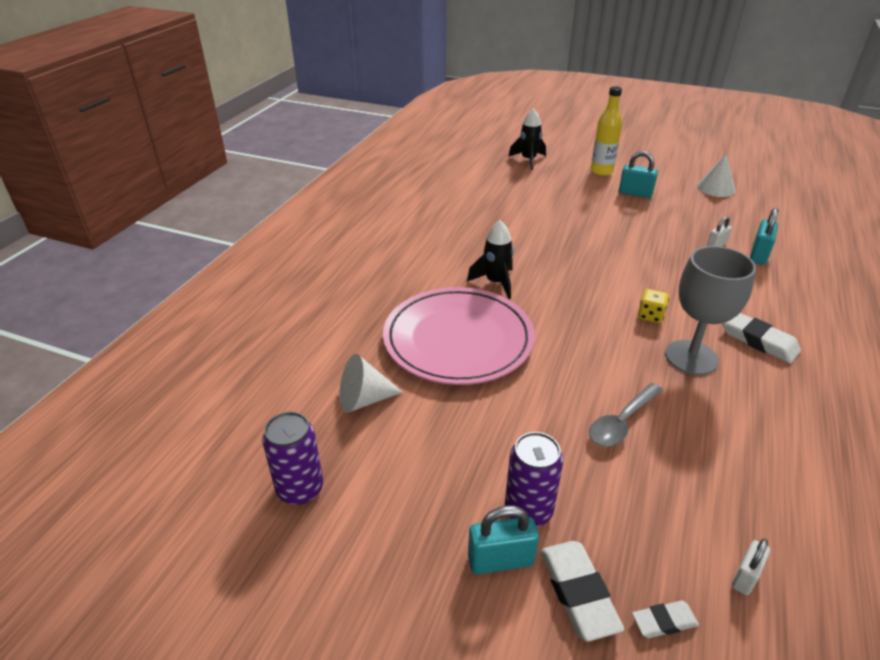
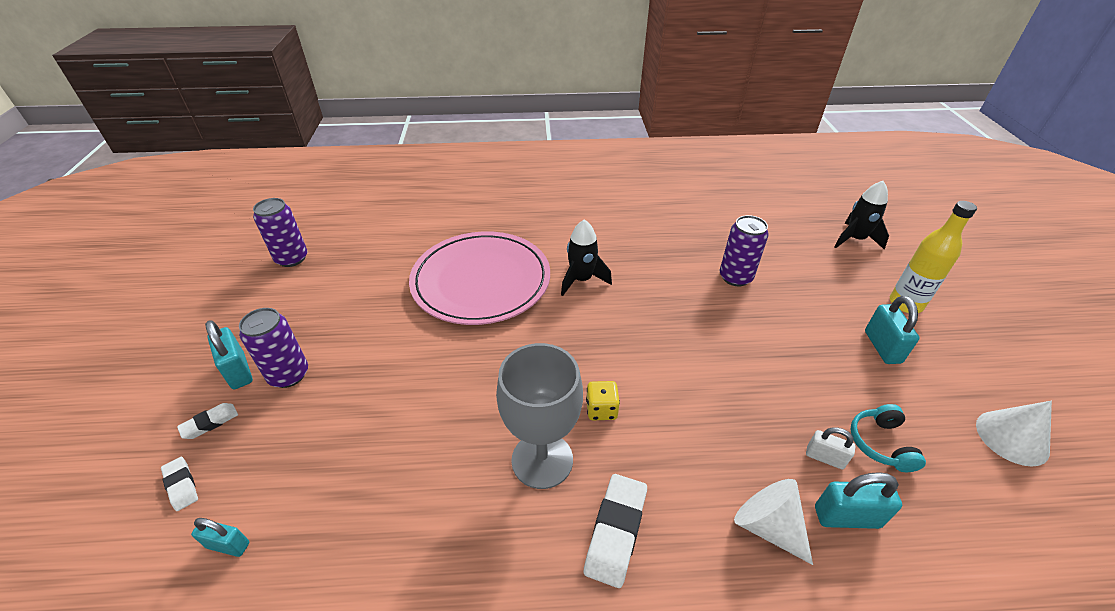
camera: 65 degrees right, 5 degrees up
(363, 399) = (386, 256): white cone -> white cone (768, 526)
(539, 215) = (735, 277): none -> purple can
(578, 592) = (210, 423): white eraser -> white eraser, size x0.57
(622, 422) = (411, 415): grey spoon -> none
(710, 225) = (880, 444): none -> turquoise headphones
(745, 577) = (228, 545): white padlock -> turquoise padlock

